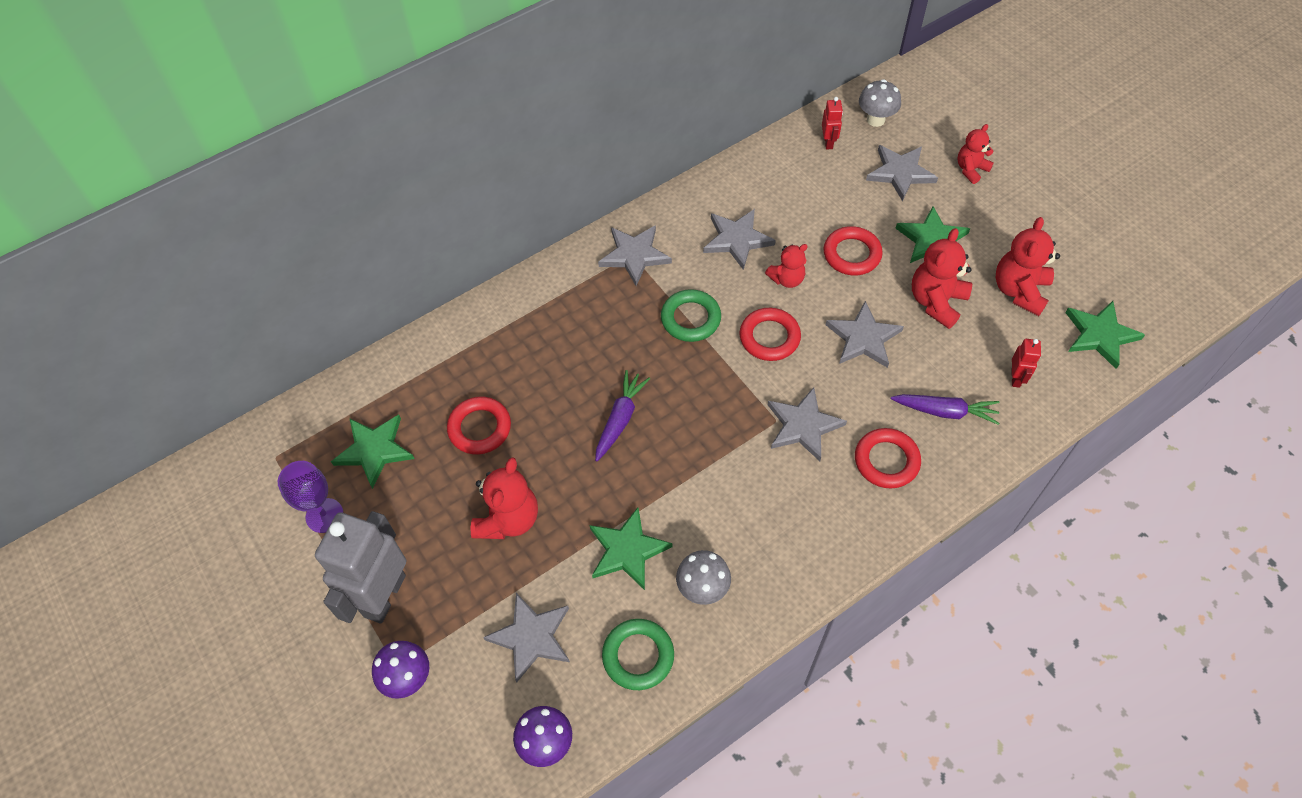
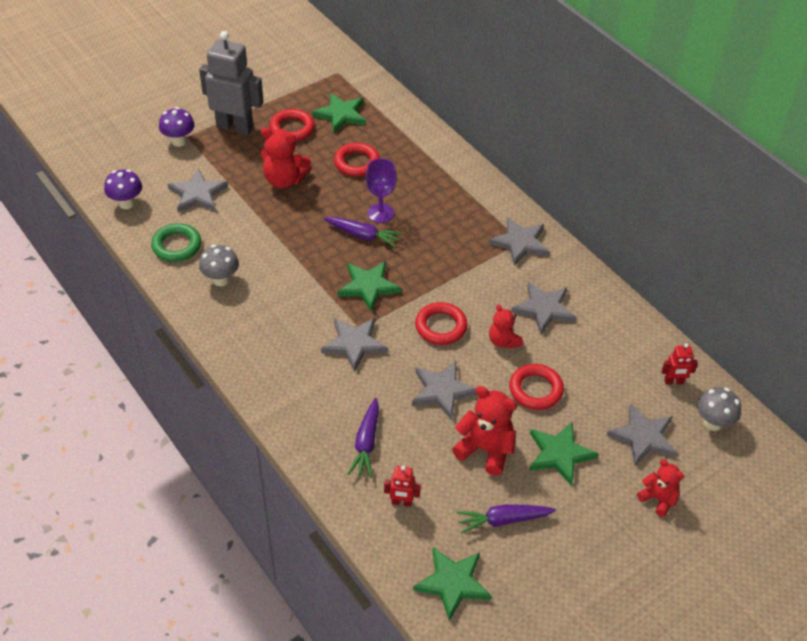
camera: 85 degrees right, 10 degrees down
(324, 515) = (294, 97): purple goblet -> purple goblet (380, 213)
(627, 550) = (255, 240): green star -> green star (368, 286)
(690, 319) = (457, 277): green ring -> none
(886, 461) = (319, 396): red ring -> red ring (292, 128)
(1019, 291) = (503, 520): red teddy bear -> purple carrot

